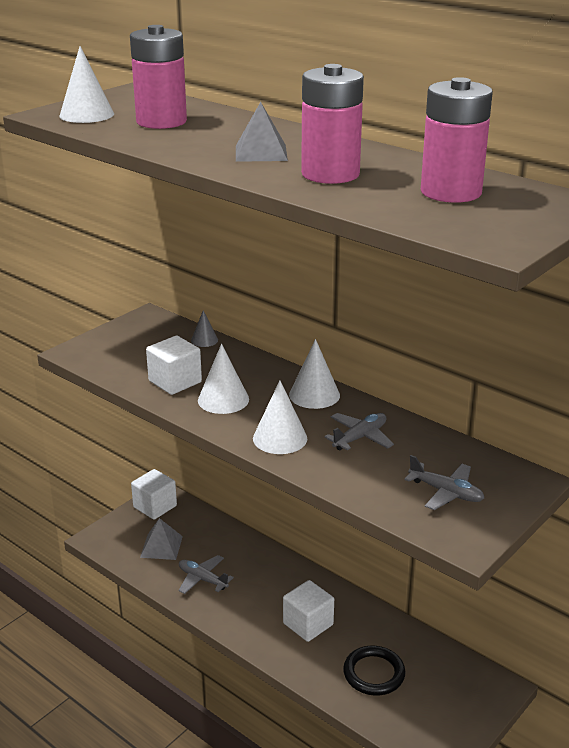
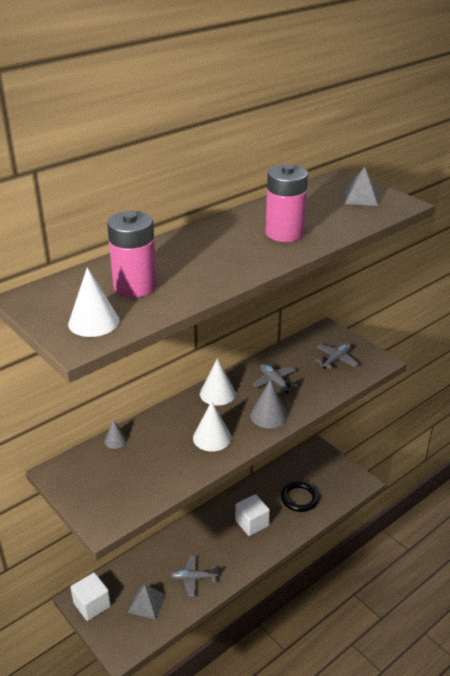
camera: 80 degrees left, 5 degrees up
(175, 382) = (177, 461): white cube -> none
(202, 579) = (193, 578): grey plane -> grey plane turned 45 degrees clockwise
(261, 153) = (232, 252): grey pyramid -> grey pyramid (361, 197)
(280, 438) = (268, 415): white cone -> grey cone
(451, 192) = (323, 204): pink battery -> none

